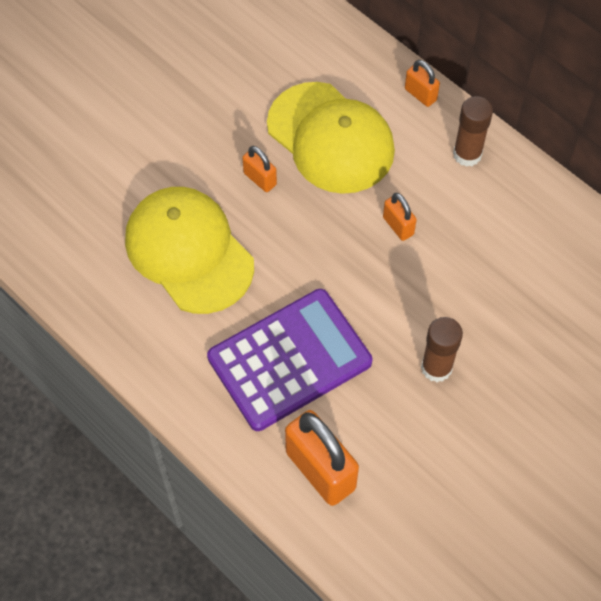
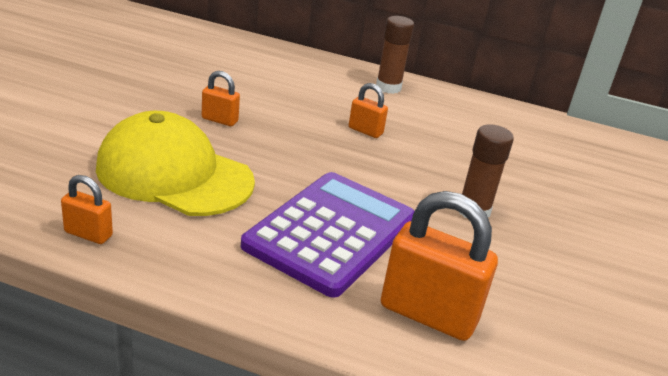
camera: 30 degrees left, 30 degrees down
(331, 138) = (269, 91): yellow cap -> none
(420, 94) = (326, 63): orange padlock -> orange padlock (88, 234)

